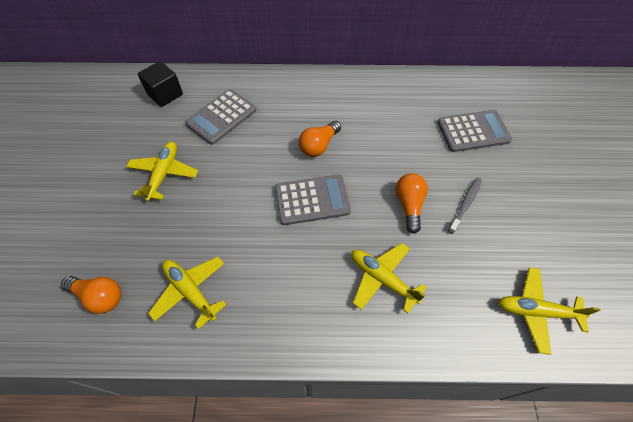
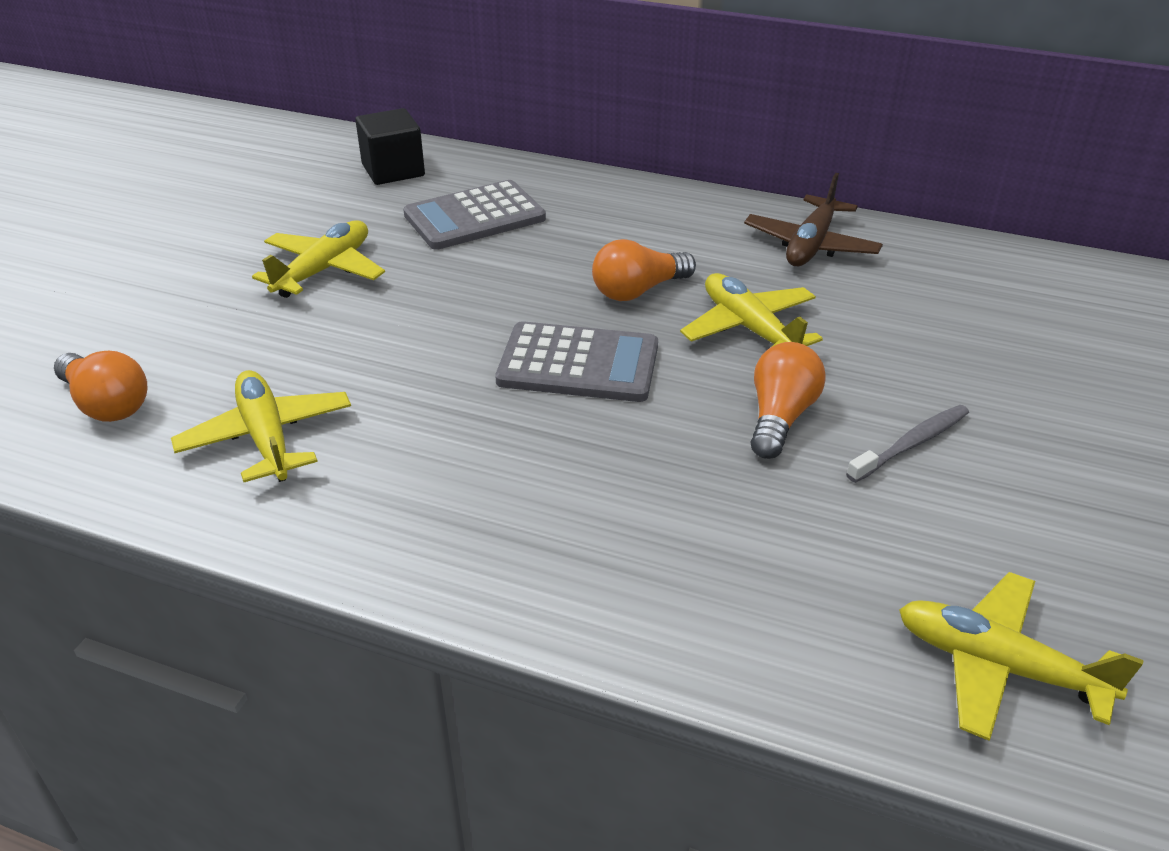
camera: 20 degrees right, 20 degrees down
(382, 95) = (811, 245): none -> brown plane
(382, 279) = (656, 516): yellow plane -> yellow plane (749, 328)
(473, 131) = (989, 335): grey calculator -> none

